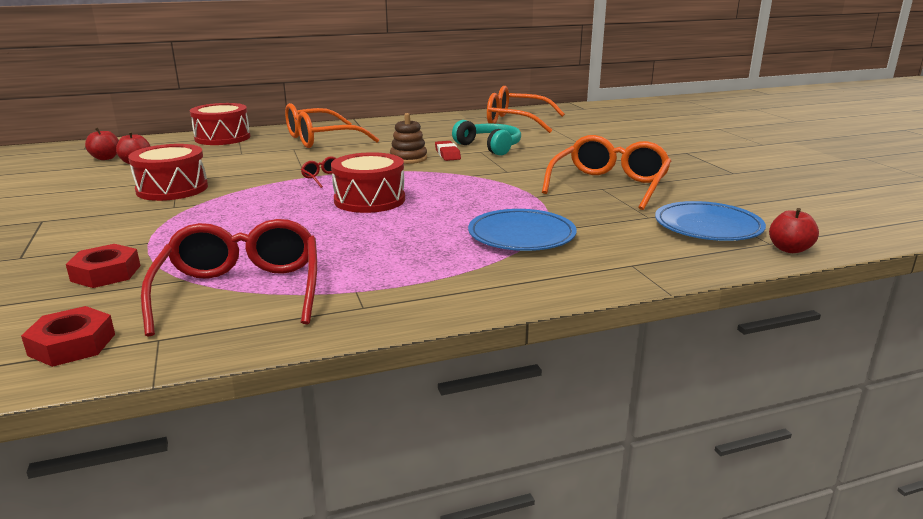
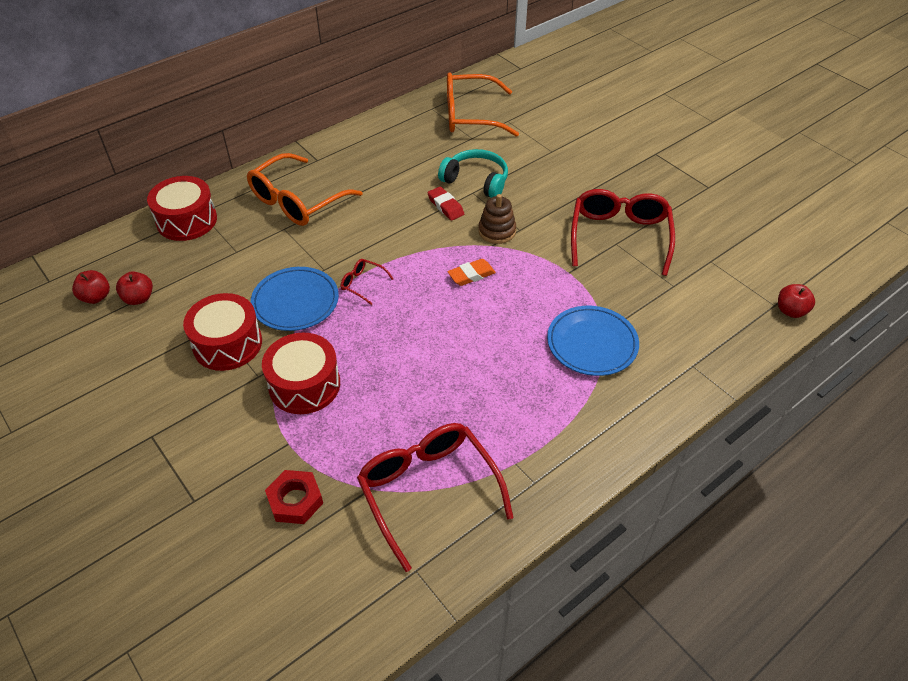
camera: 20 degrees left, 25 degrees up
(72, 344) = (357, 598): red nut -> none
(369, 200) = (431, 316): red drum -> red drum (304, 385)
(408, 158) = (414, 224): brown stacking toy -> brown stacking toy (497, 231)
(433, 186) = (471, 275): none -> orange eraser
(609, 186) = (619, 237): orange glasses -> red glasses
(708, 226) = (723, 290): blue plate -> blue plate (295, 302)

